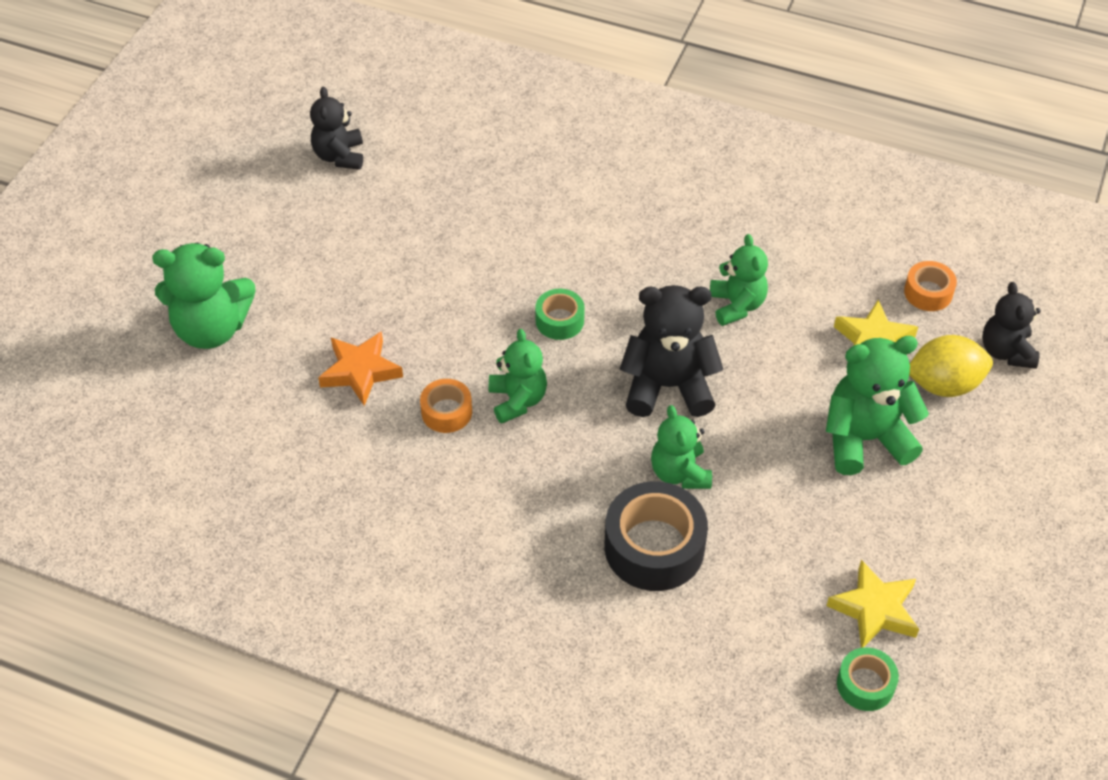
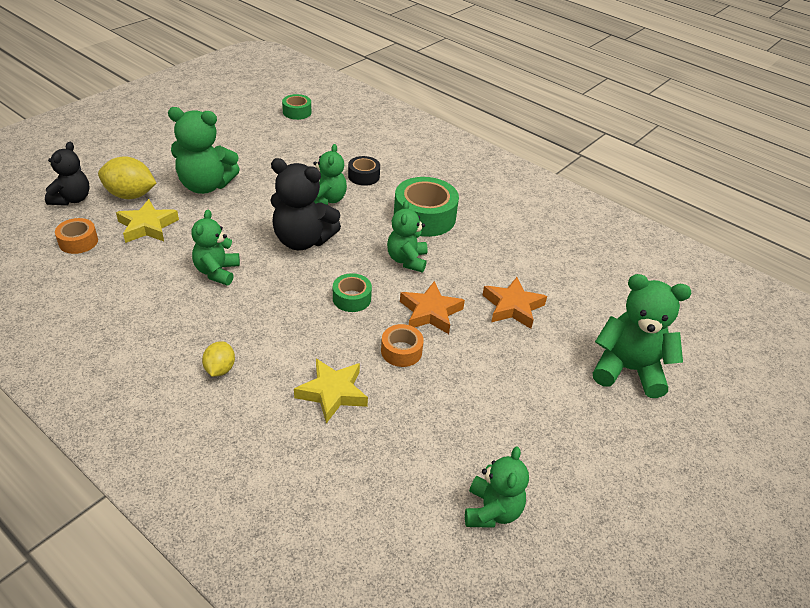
camera: 165 degrees left, 10 degrees down
(339, 156) = (492, 511): black teddy bear -> green teddy bear
(446, 412) = (458, 267): orange tape -> orange tape (401, 351)
(459, 332) = (430, 312): none -> orange star
(524, 489) = (424, 217): none -> green tape
(647, 200) = (220, 369): none -> yellow lemon
(654, 547) = (363, 176): black tape -> black tape, size x0.54
(874, 609) = (269, 130): yellow star -> yellow star (332, 393)

